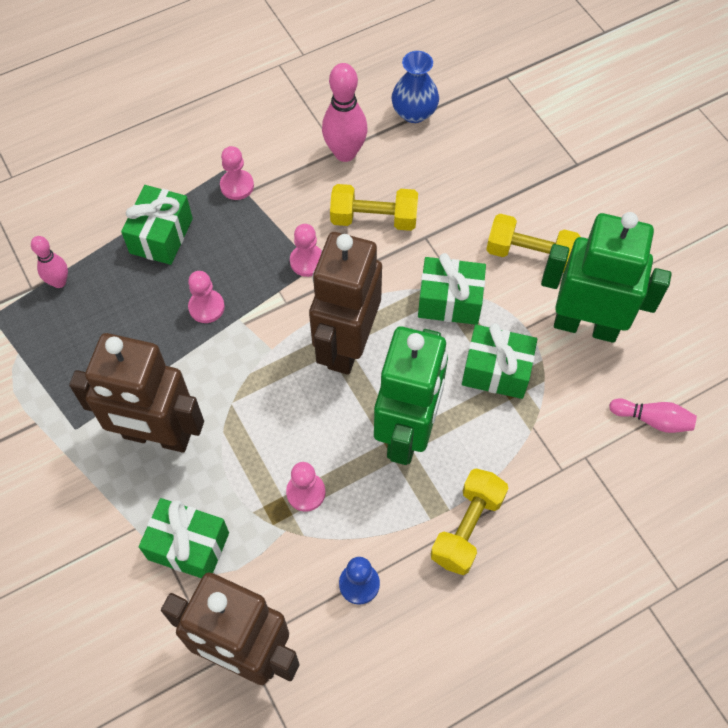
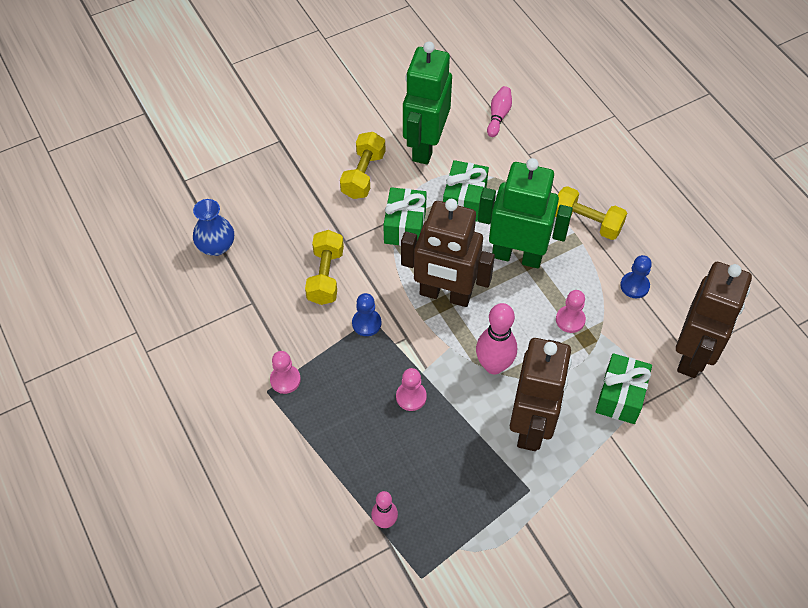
camera: 90 degrees left, 5 degrees down
(161, 236) = (337, 438): green gift -> none
(307, 261) = (366, 323): pink pawn -> blue pawn
(345, 153) = (255, 297): pink bowling pin -> pink bowling pin (494, 365)

